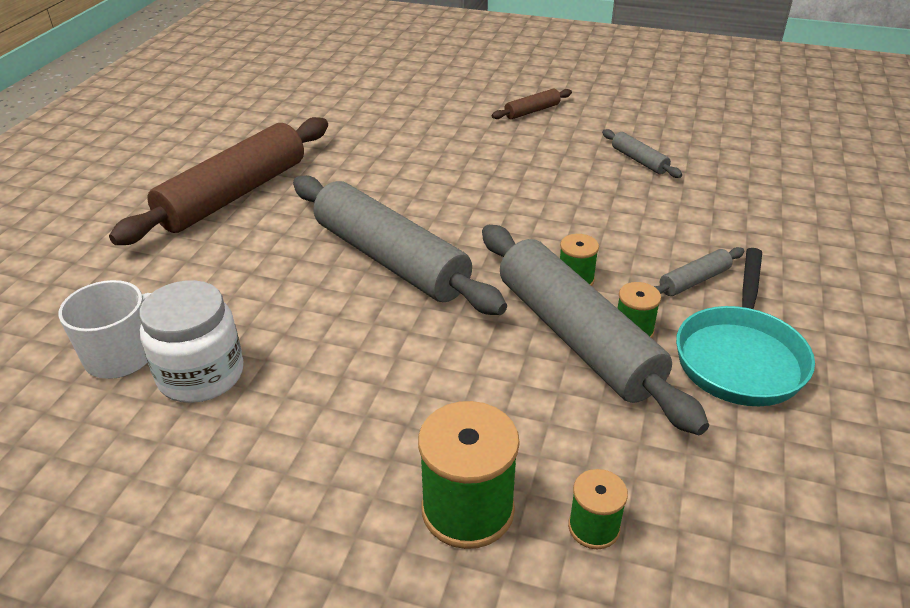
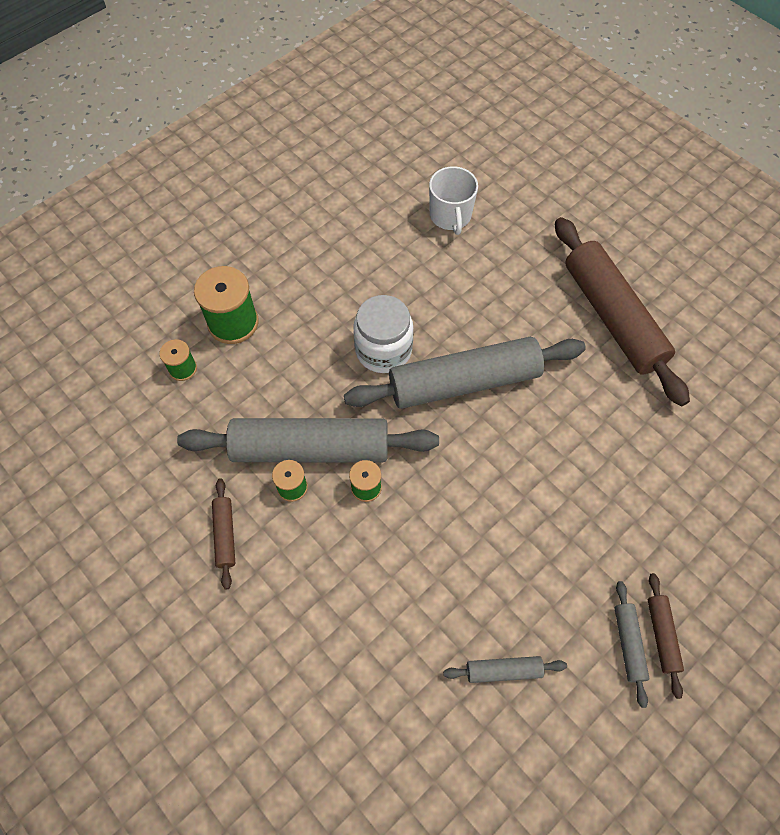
camera: 120 degrees right, 25 degrees up
(201, 375) = (409, 246): white jar -> white jar (383, 350)
(694, 281) = (311, 570): grey rolling pin -> grey rolling pin (628, 644)
(740, 357) = (225, 534): turquoise pan -> brown rolling pin

